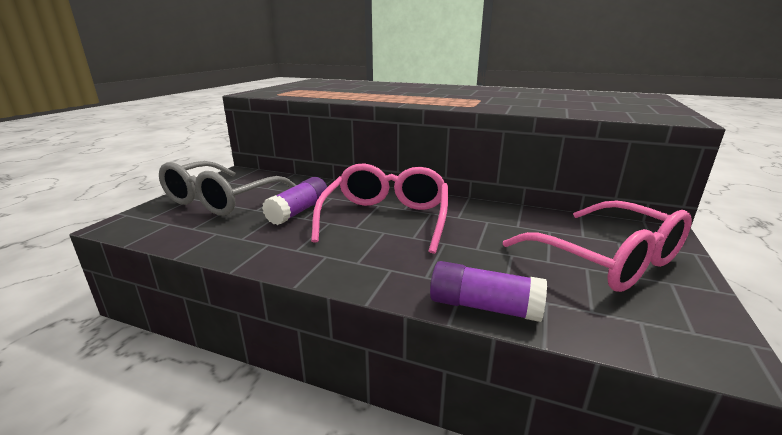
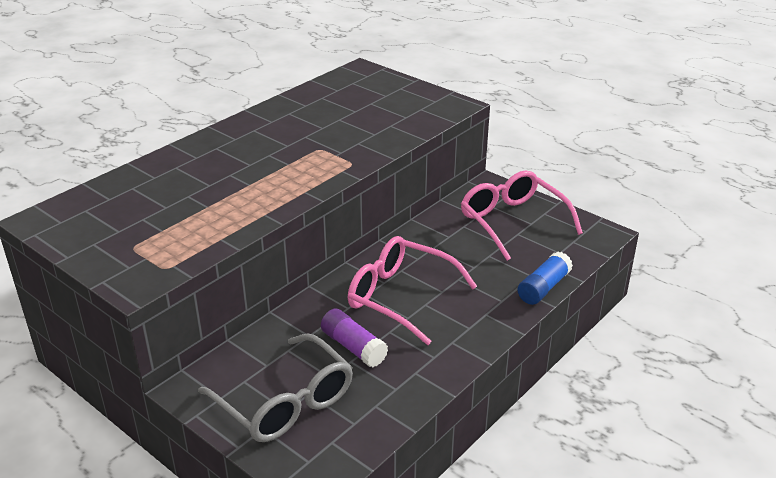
camera: 70 degrees left, 10 degrees up
(484, 307) = (543, 288): purple glue stick -> blue glue stick
(607, 259) = (512, 221): pink glasses -> pink glasses turned 105 degrees counterclockwise

